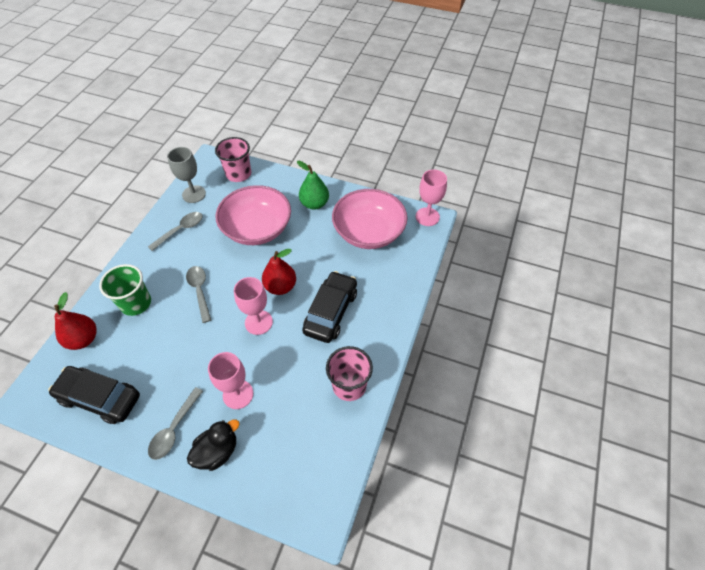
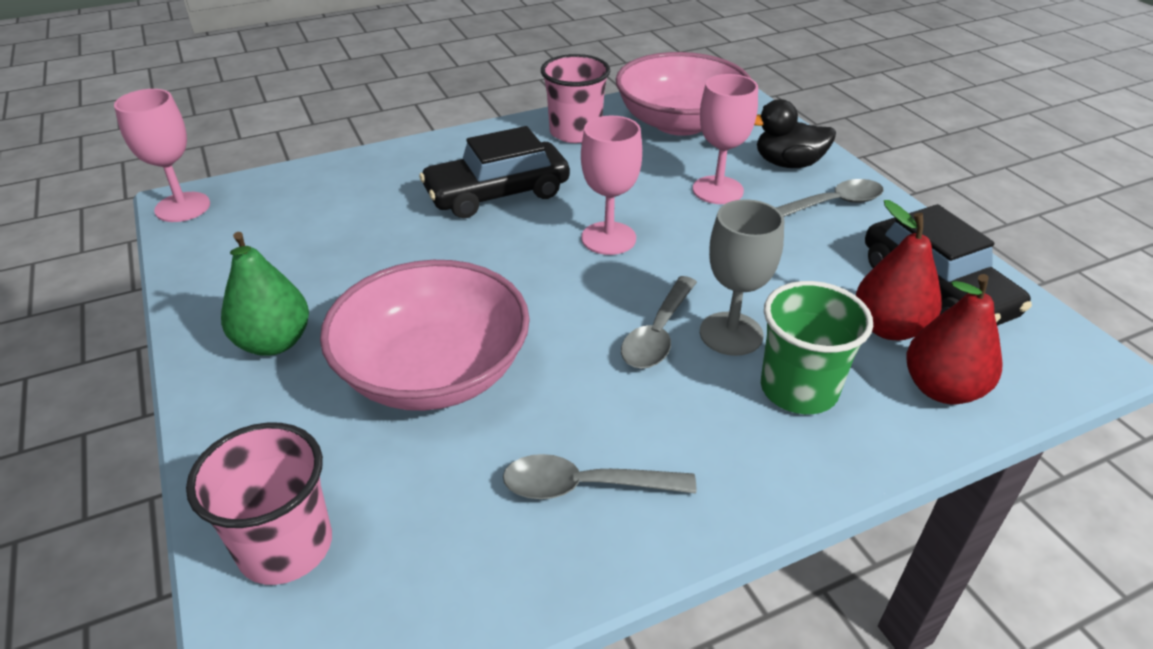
camera: 135 degrees left, 15 degrees down
(194, 194) = (455, 574): grey goblet -> grey goblet (731, 334)
(280, 286) = (521, 258): red pear -> red pear (888, 328)
(368, 232) = (287, 242): pink bowl -> pink bowl (680, 122)

